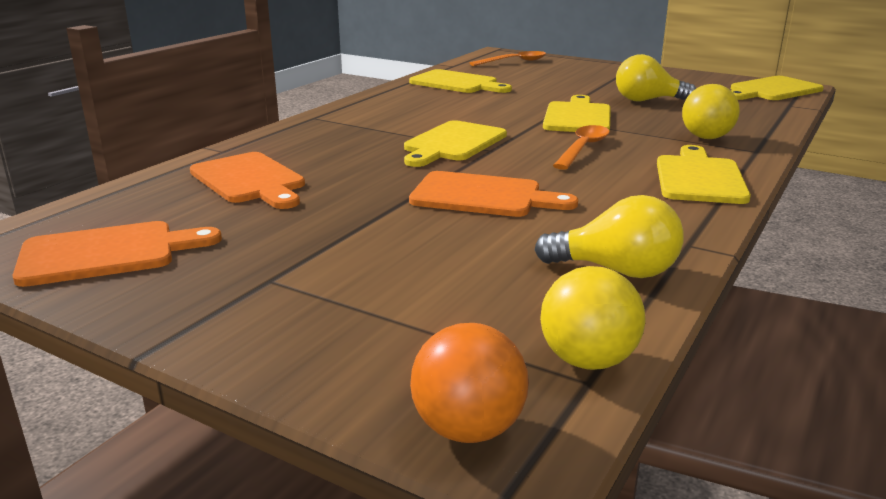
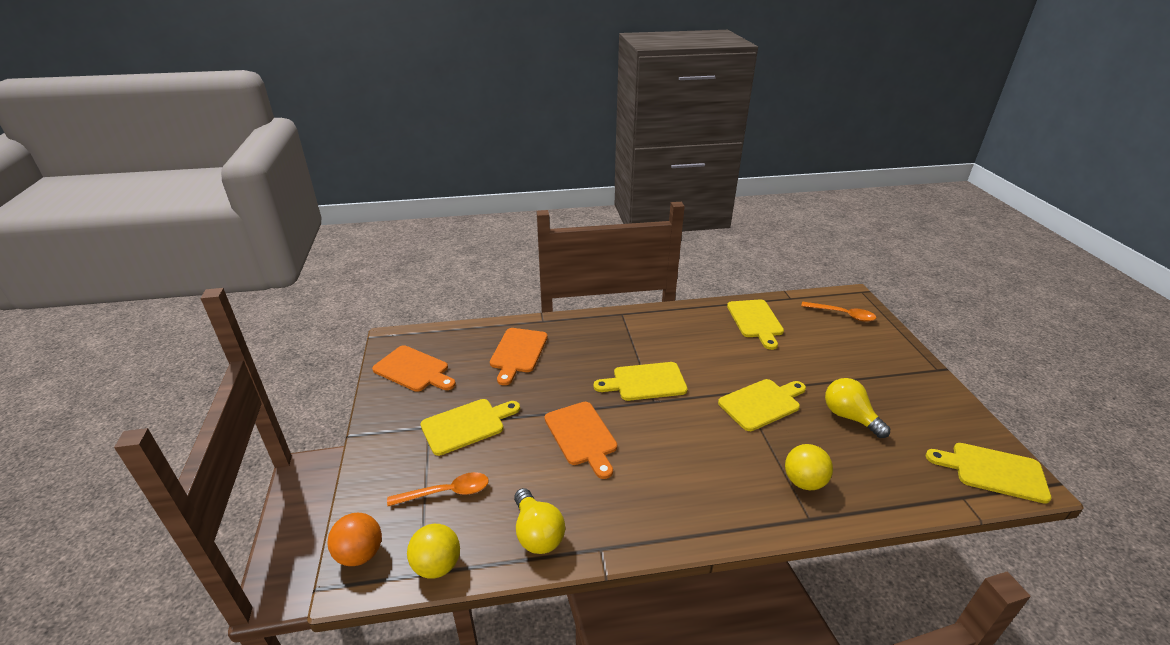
camera: 50 degrees right, 10 degrees up
(583, 148) = (703, 435): orange spoon -> orange spoon (447, 492)
(699, 178) = (715, 510): yellow cutting board -> yellow cutting board (467, 425)

